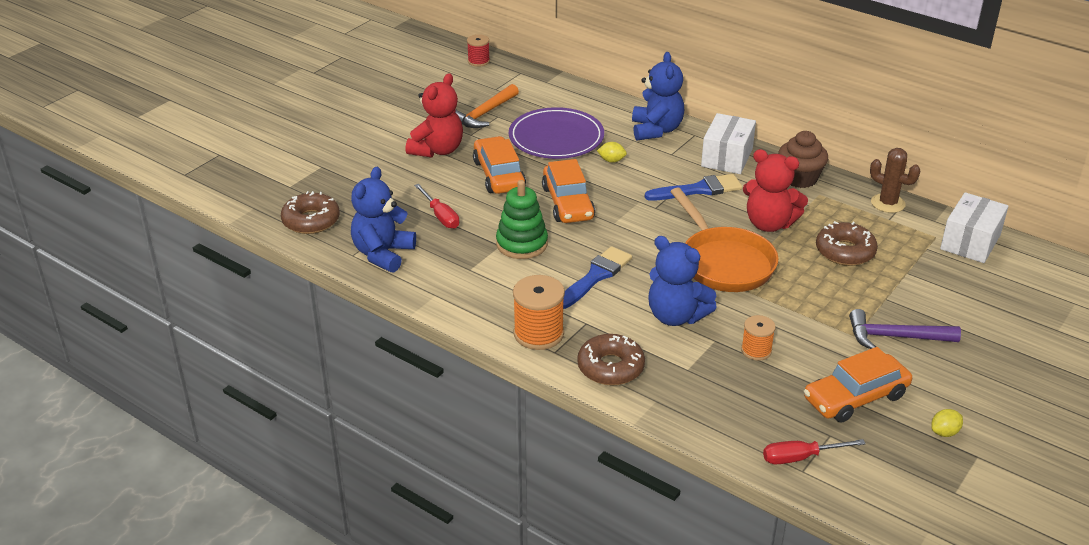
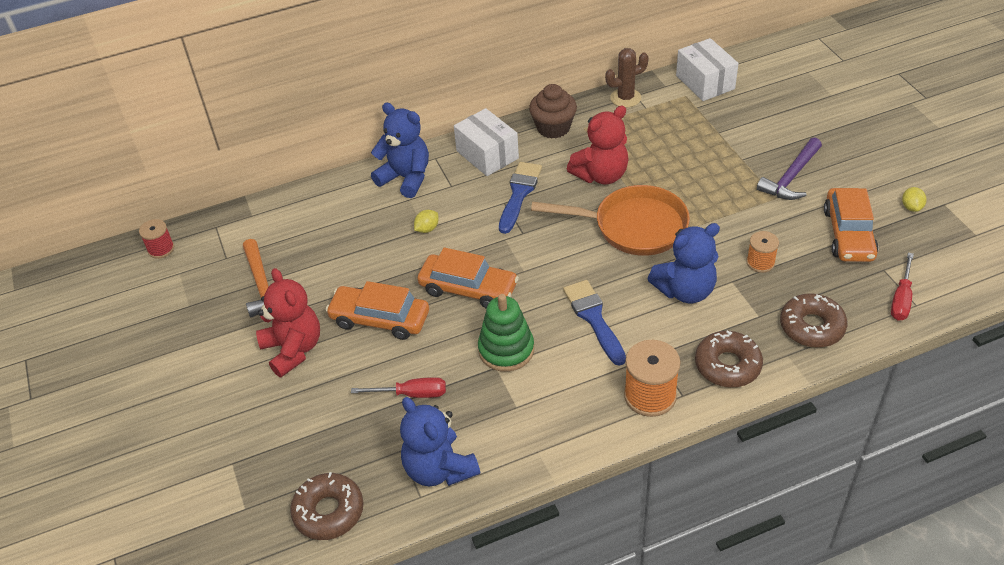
camera: 55 degrees left, 10 degrees up
(556, 138) = (355, 250): purple plate -> none
(845, 251) = (669, 151): brown donut -> brown donut (811, 327)

